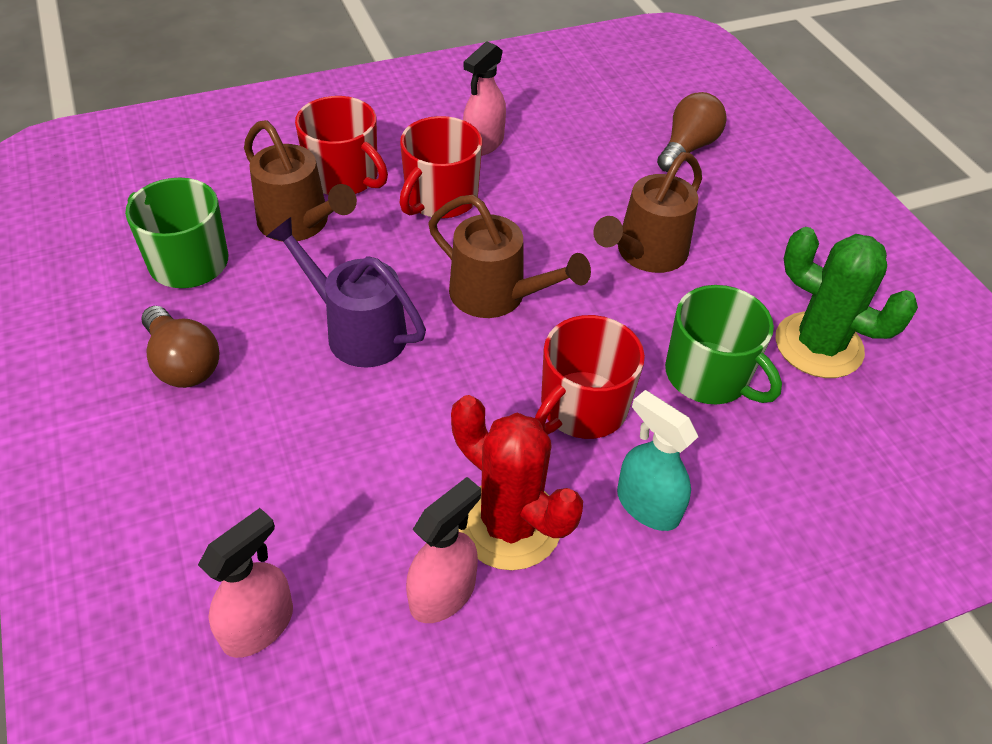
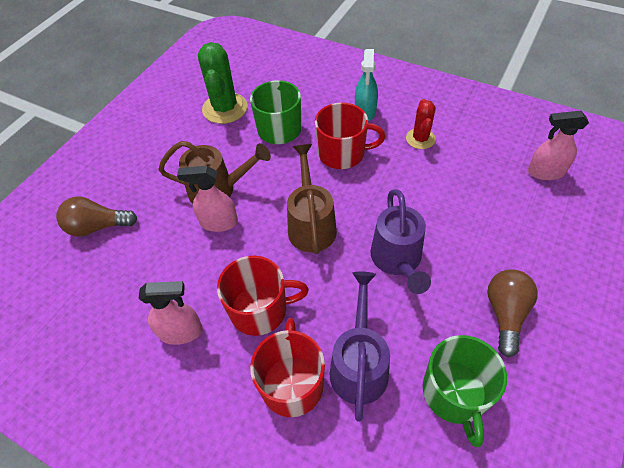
camera: 125 degrees left, 5 degrees up
(300, 224) = (359, 364): brown watering can -> purple watering can
(443, 593) = (467, 137): pink spray bottle -> pink spray bottle (218, 222)
(509, 524) = (420, 139): red cactus -> red cactus, size x0.60

